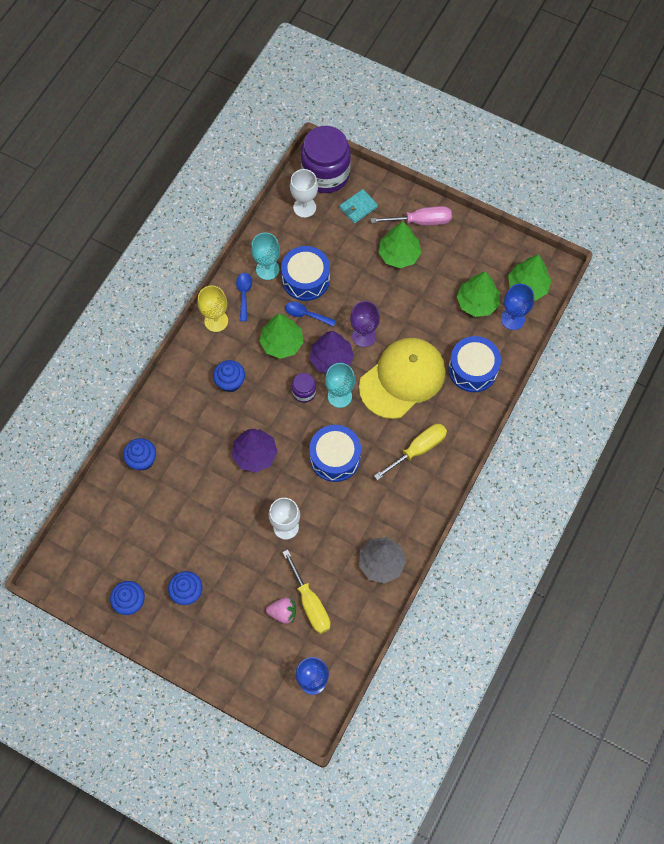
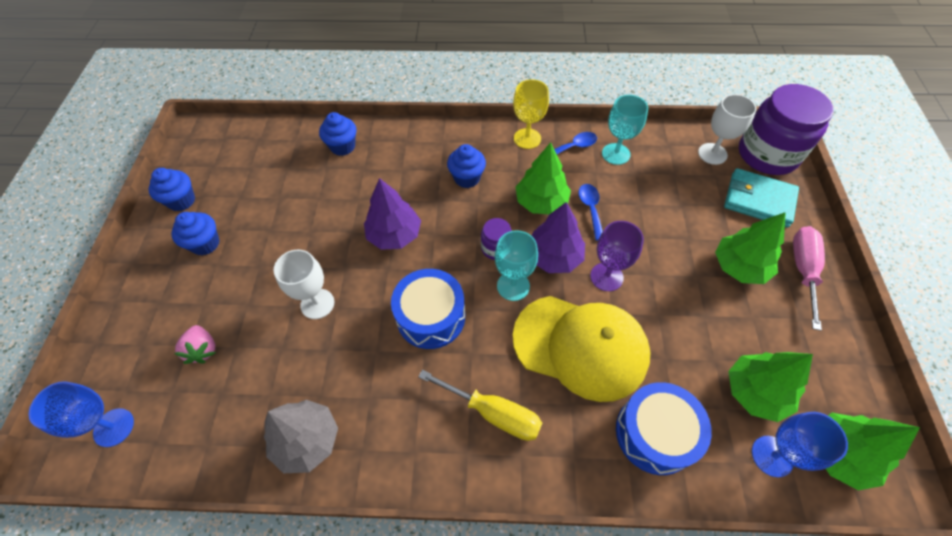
camera: 65 degrees right, 10 degrees down
(306, 279) = (632, 190): blue drum -> none
(310, 603) = (223, 375): yellow screwdriver -> none
(358, 207) = (758, 200): turquoise wallet -> turquoise wallet, size x1.55
(421, 221) = (803, 270): pink screwdriver -> pink screwdriver turned 135 degrees counterclockwise

